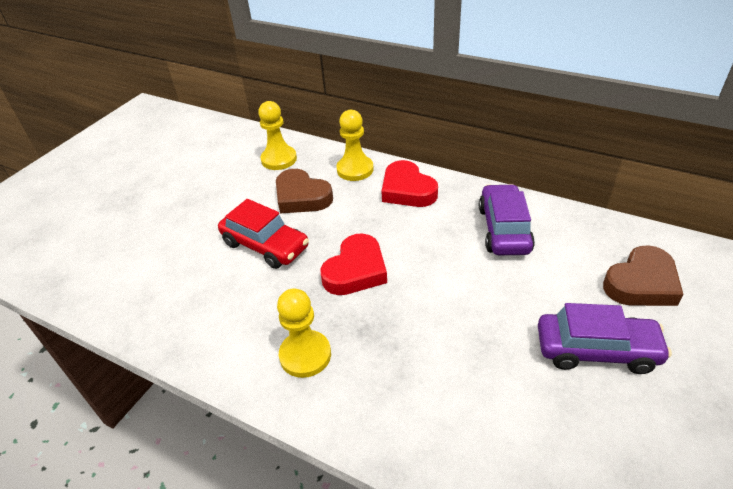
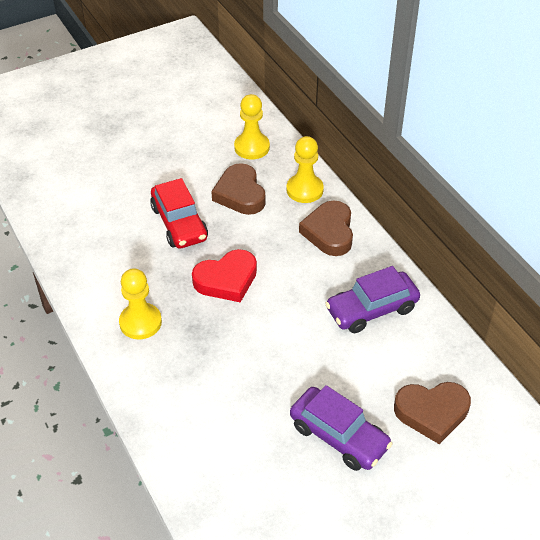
camera: 30 degrees right, 5 degrees up
(407, 190) = (329, 232): red heart -> brown heart
(503, 229) = (372, 309): purple car -> purple car turned 150 degrees counterclockwise

